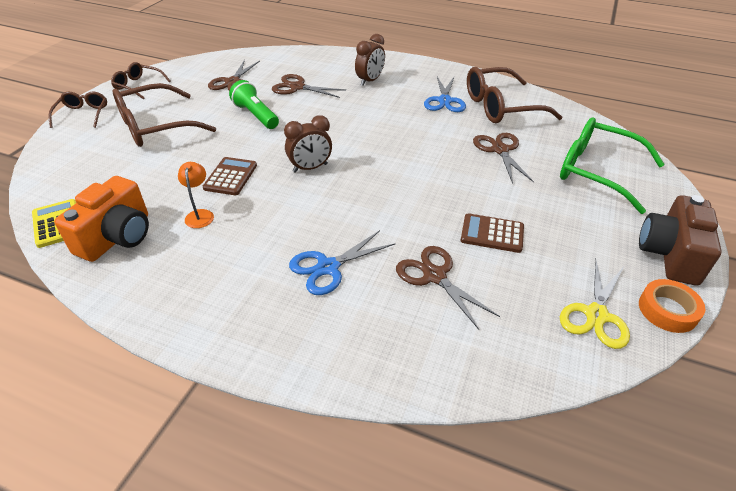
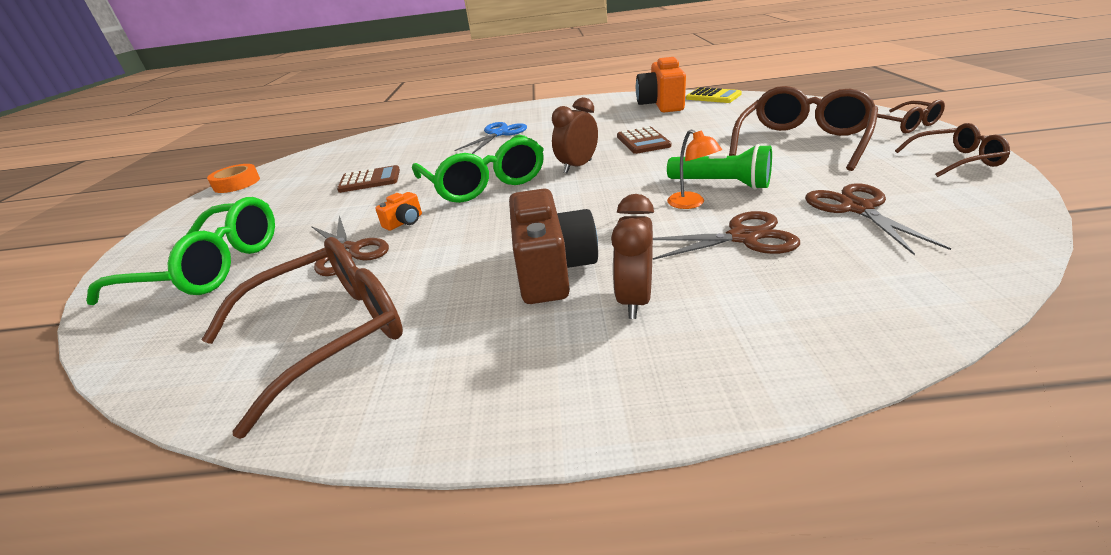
camera: 160 degrees right, 10 degrees down
(200, 214) = (626, 123): orange lamp -> orange lamp (691, 204)
(390, 180) = (484, 183): none -> green glasses
(434, 276) = (418, 151): brown scissors -> none
(444, 101) = (450, 307): blue scissors -> none
(461, 161) = (404, 222): none -> orange camera
(596, 315) = (297, 168): yellow scissors -> none
(670, 254) = (197, 214): brown camera -> brown camera (552, 270)

